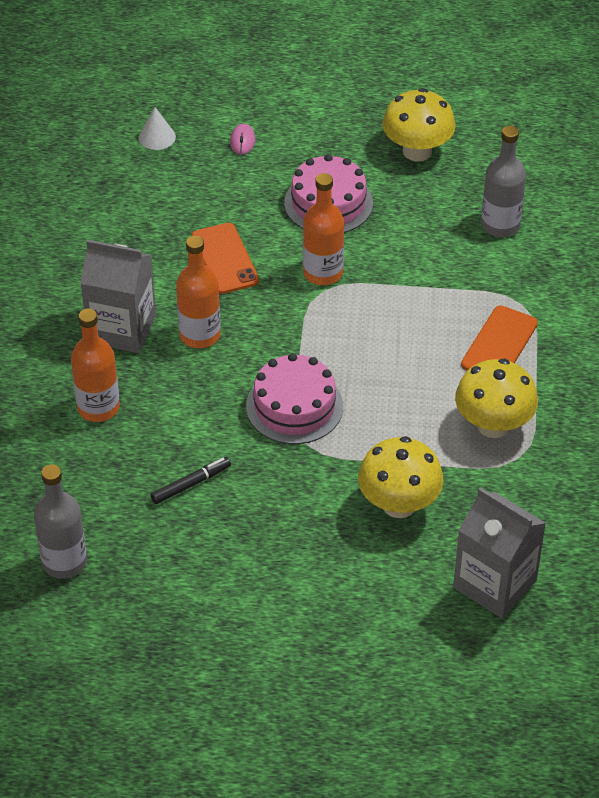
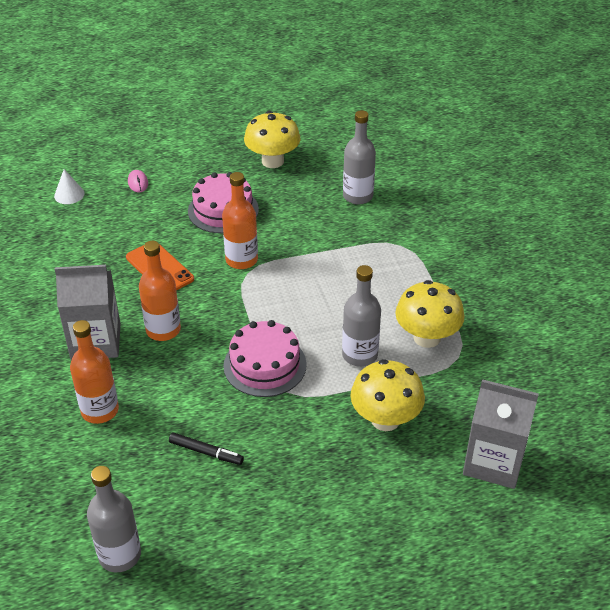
camera: 20 degrees left, 5 degrees down
(191, 484) = (206, 452): black marker -> black marker turned 75 degrees clockwise
(406, 424) = (359, 355): none -> grey bottle
(499, 344) = (400, 277): orange phone -> none

